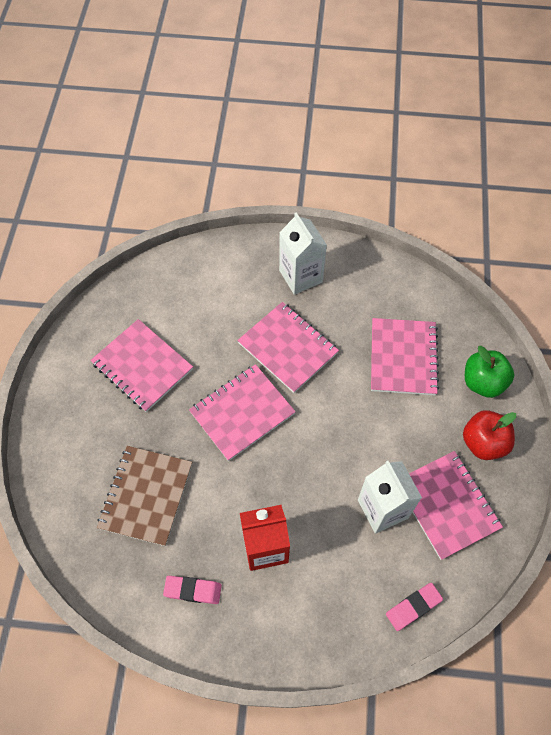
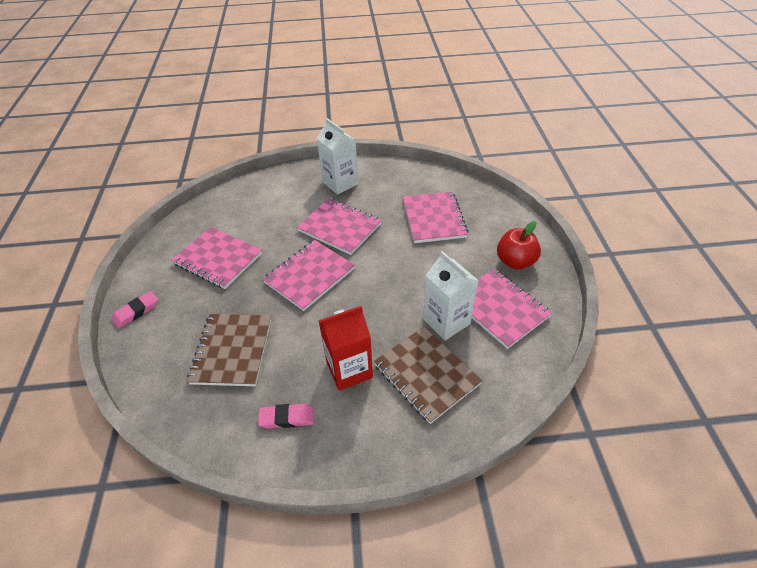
camera: 10 degrees left, 15 degrees down
(345, 571) = (426, 374): none -> brown notebook
(413, 607) = (495, 390): pink eraser -> pink eraser (136, 311)
(483, 382) = (501, 223): green apple -> none

